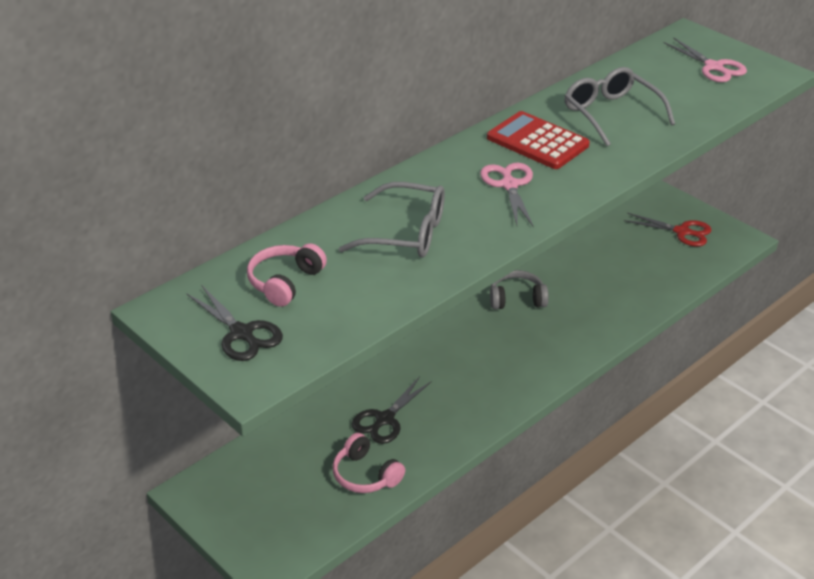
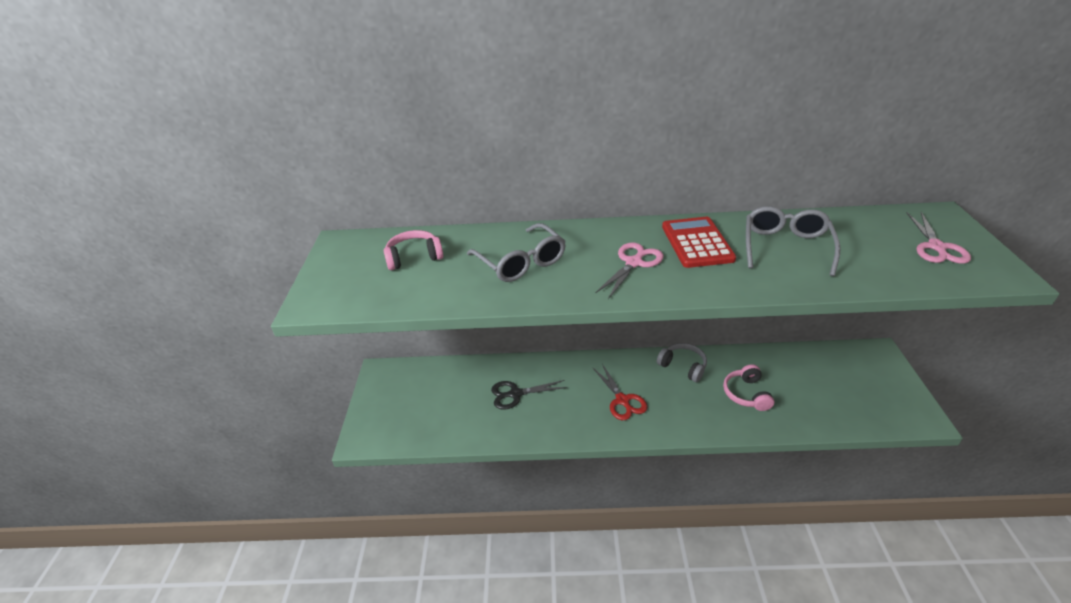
camera: 45 degrees right, 0 degrees up
(242, 333) = (350, 274): black scissors -> none
(365, 475) = (466, 420): pink headphones -> pink headphones (746, 394)
(682, 232) = (870, 386): red scissors -> red scissors (622, 400)

